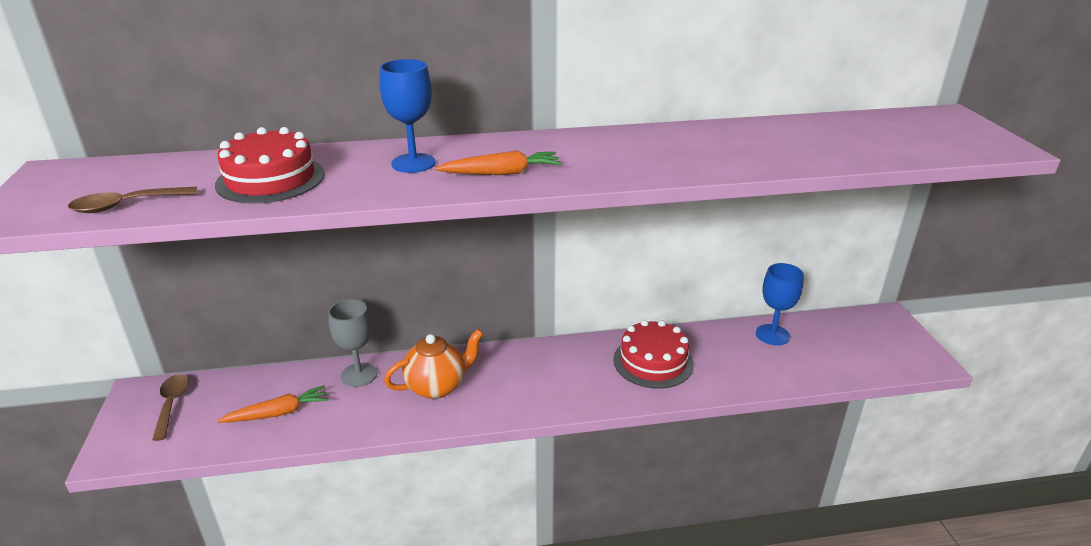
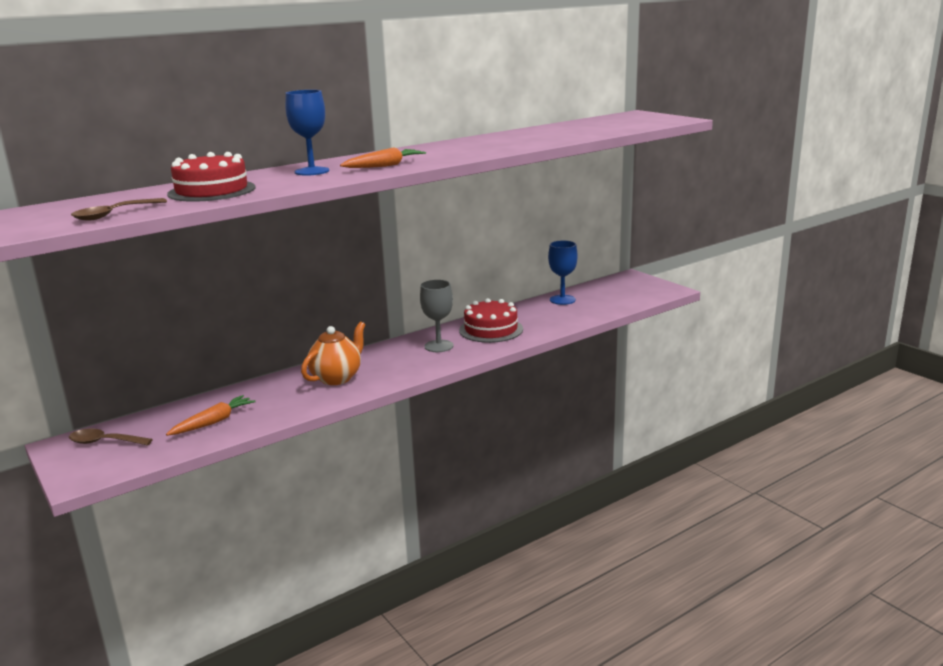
camera: 25 degrees left, 10 degrees down
(172, 404) = (104, 442): brown spoon -> brown spoon turned 45 degrees counterclockwise
(359, 375) = (263, 388): grey goblet -> grey goblet (439, 346)

